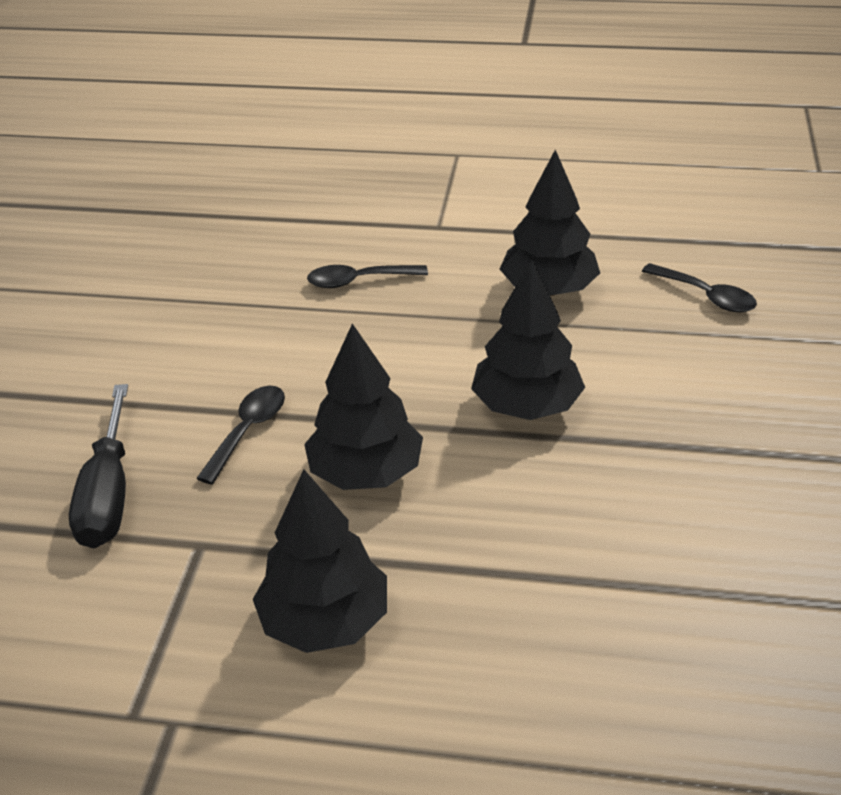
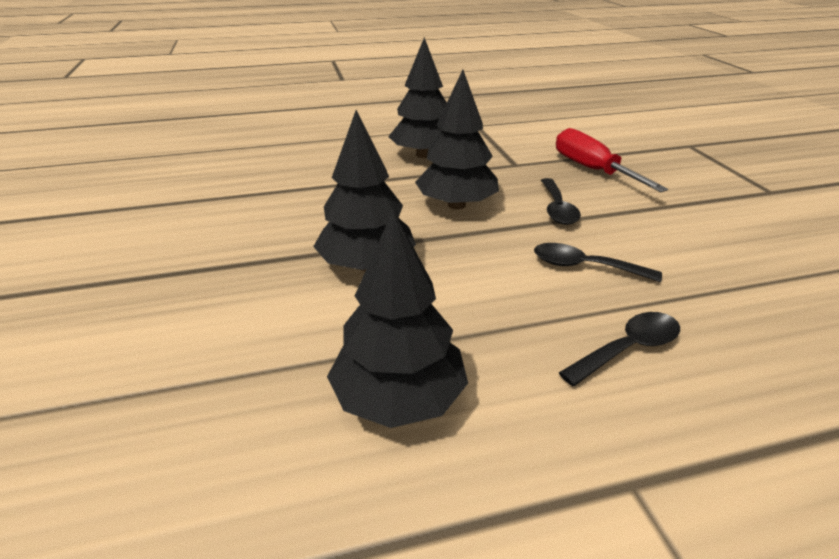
camera: 155 degrees right, 5 degrees down
(108, 494) = (592, 170): black screwdriver -> red screwdriver
(706, 296) = (176, 447): black spoon -> black spoon (584, 266)

